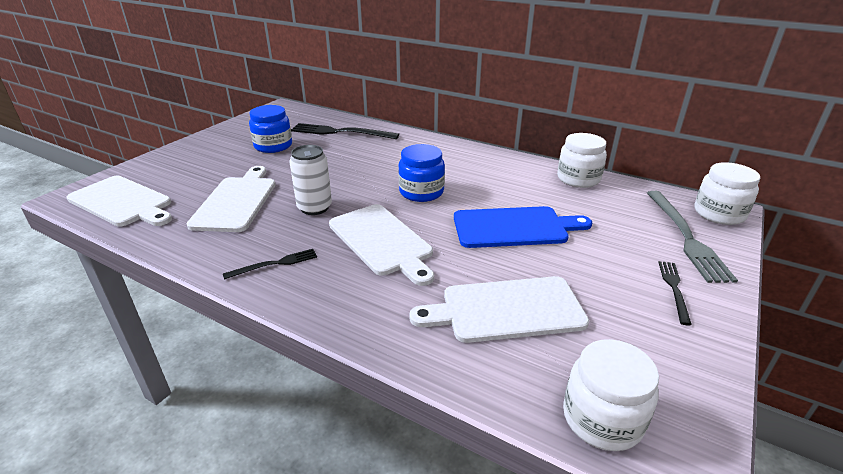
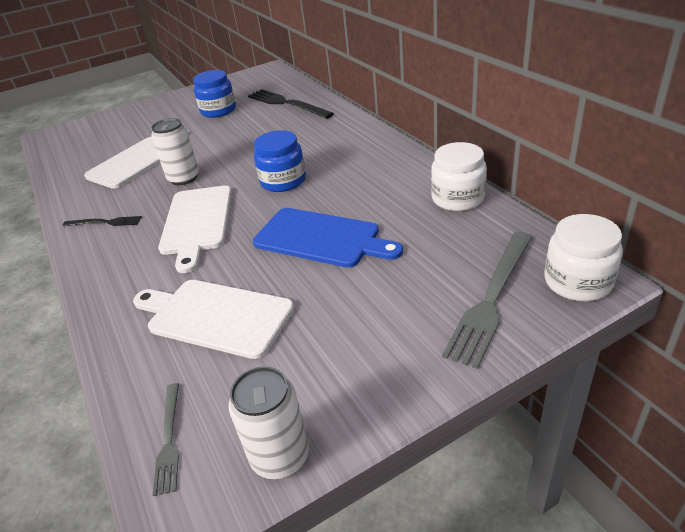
camera: 35 degrees right, 5 degrees up
(122, 202) = (71, 146): white cutting board -> none
(602, 418) = (169, 440): white jar -> grey fork
(674, 289) = (394, 351): black fork -> none
(700, 390) = (280, 456): none -> white can

